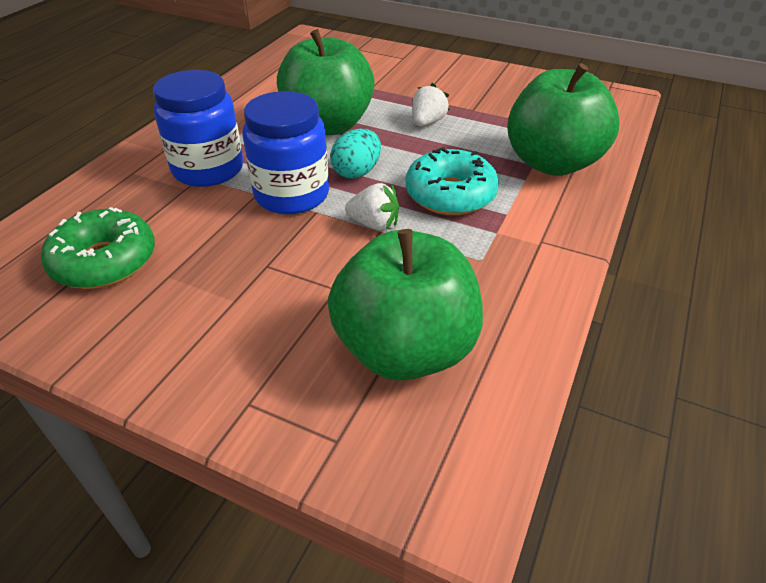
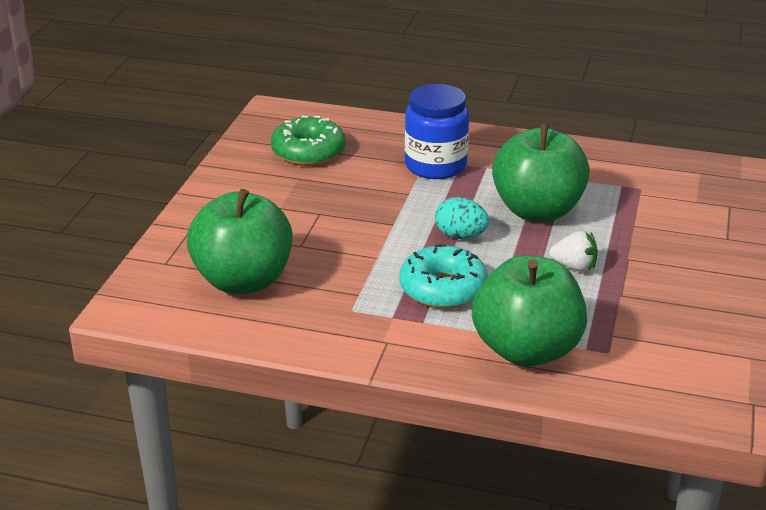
camera: 80 degrees right, 10 degrees down
(292, 195) = (413, 209): blue jar -> none
(374, 224) = (384, 253): white strawberry -> none

